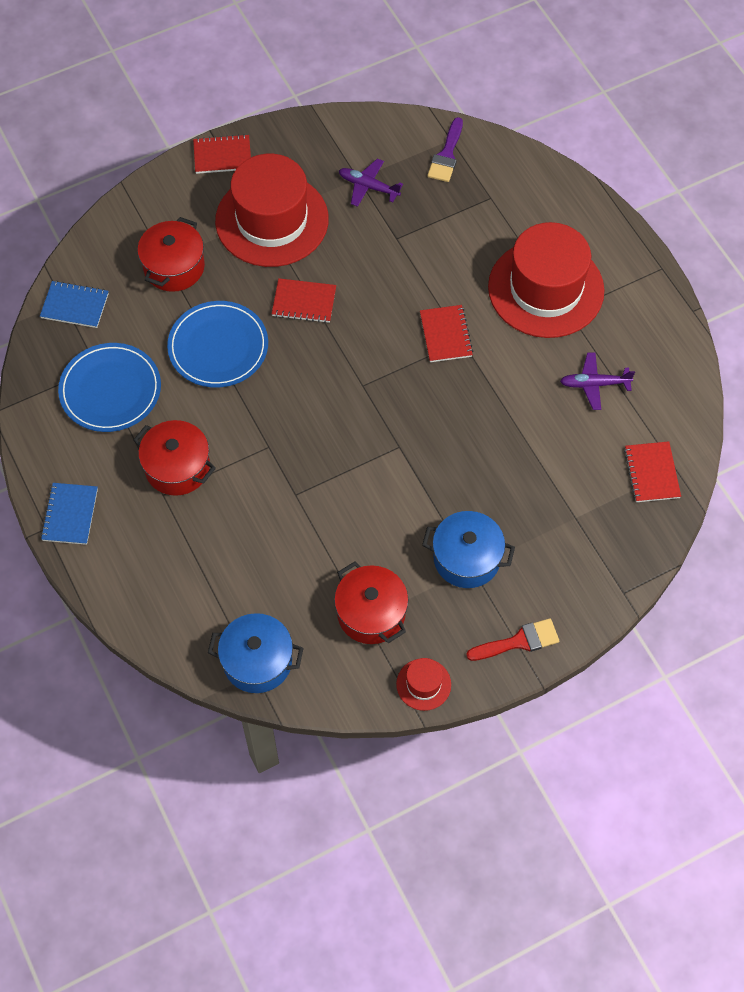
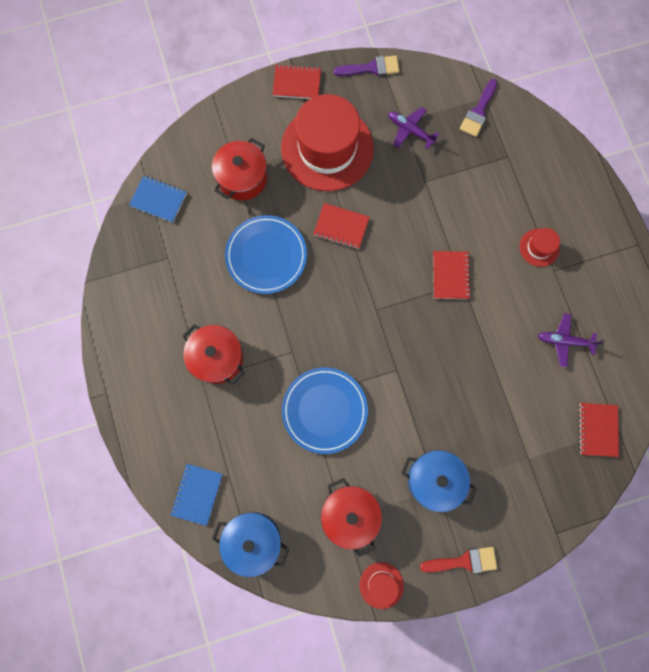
camera: 10 degrees right, 15 degrees up
(70, 515) = (126, 385): blue notebook -> blue notebook (197, 494)
(110, 390) = (175, 280): blue plate -> blue plate (324, 410)
(310, 126) = (371, 68): none -> purple brush
(546, 289) = (539, 247): red hat -> red hat, size x0.42

